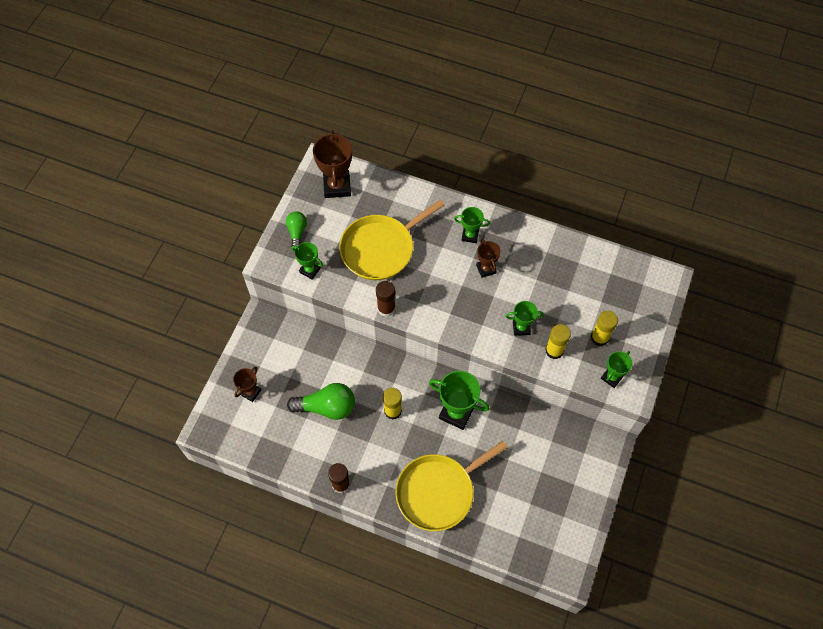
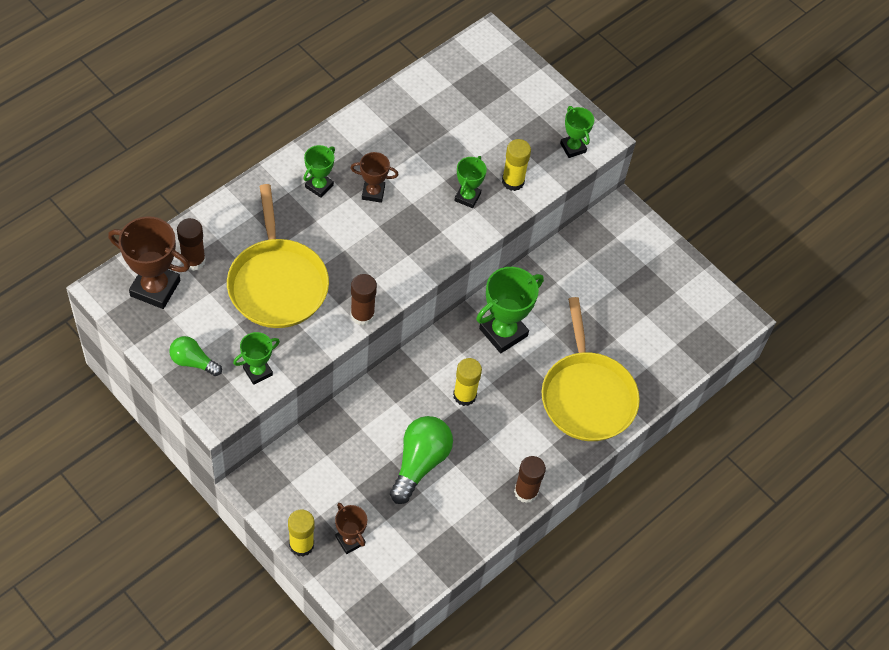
camera: 70 degrees left, 5 degrees down
(369, 196) = (193, 260): none -> brown glue stick
(599, 337) = (521, 134): yellow glue stick -> yellow glue stick (301, 545)

